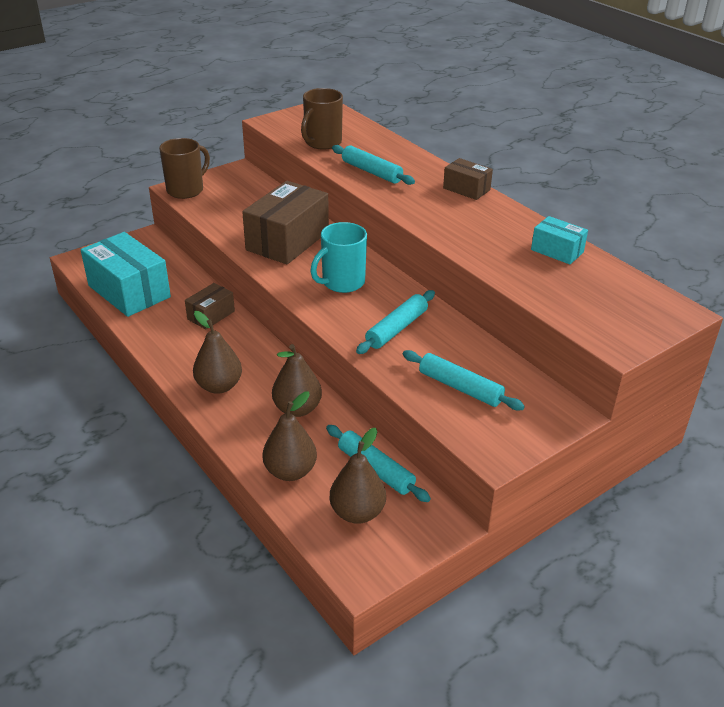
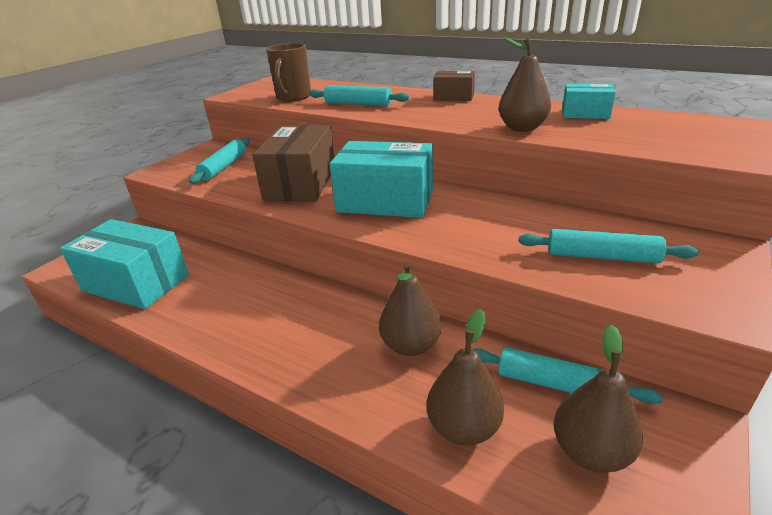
camera: 20 degrees left, 5 degrees down
(186, 190) = (167, 170): brown mug -> none
(211, 315) = (245, 279): brown box -> none
(219, 386) = (301, 351): brown pear -> brown pear (522, 128)
(342, 282) = (385, 201): turquoise mug -> turquoise box
(397, 329) = (479, 223): turquoise rolling pin -> turquoise rolling pin (224, 167)

